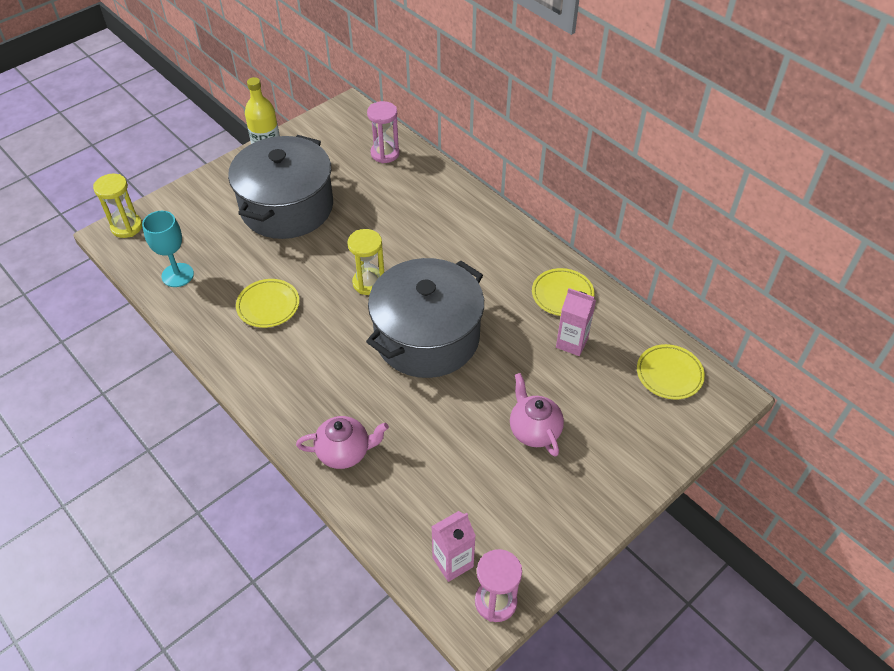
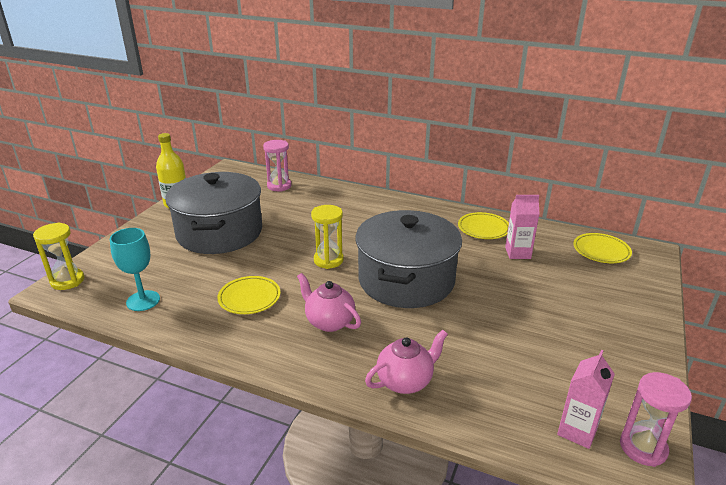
camera: 25 degrees left, 20 degrees down
(534, 430) = (546, 313): pink teapot -> pink teapot (329, 322)

